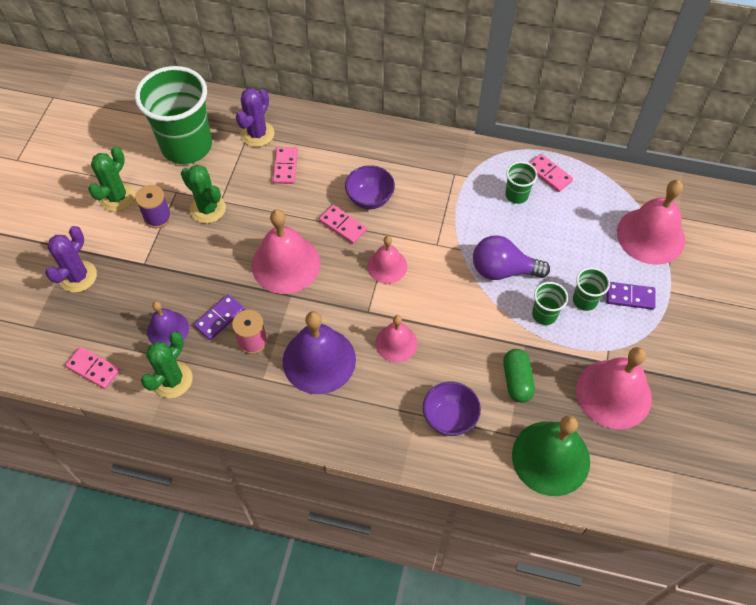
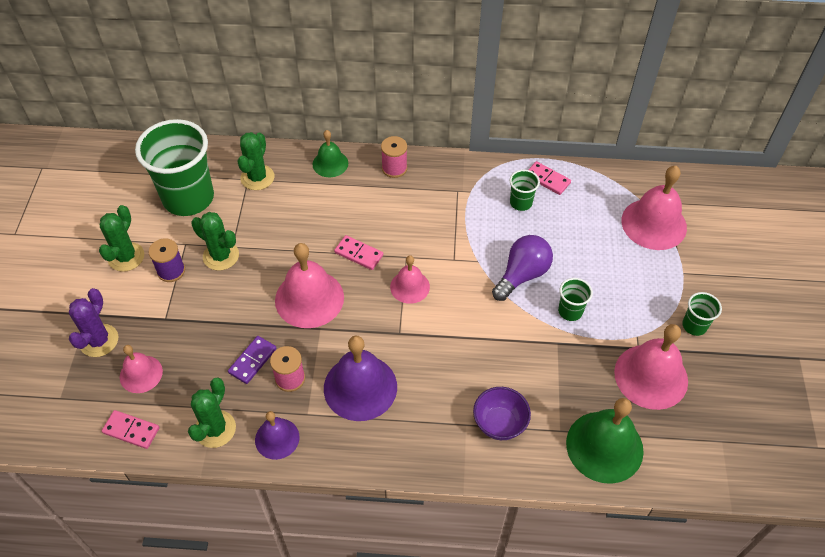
camera: 10 degrees left, 5 degrees down
(168, 329) = (201, 380): purple bell -> purple bell (277, 438)
(257, 134) = (257, 177): purple cactus -> green cactus
(285, 167) = (291, 205): pink domino -> none
(332, 129) = (330, 163): none -> green bell
(370, 199) = (380, 225): purple bowl -> none
(395, 142) = (394, 168): none -> pink spool
(396, 343) = (433, 359): pink bell -> pink bell (141, 374)
(503, 270) = (522, 275): purple light bulb -> purple light bulb turned 135 degrees clockwise
(517, 380) = (557, 378): green capsule -> none
(585, 300) = (605, 292): green cup -> green cup (694, 326)
(630, 297) = (646, 283): purple domino -> none

